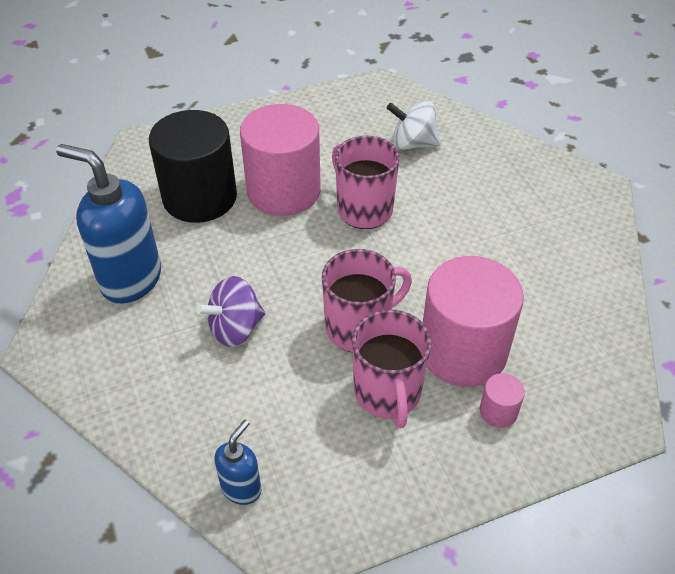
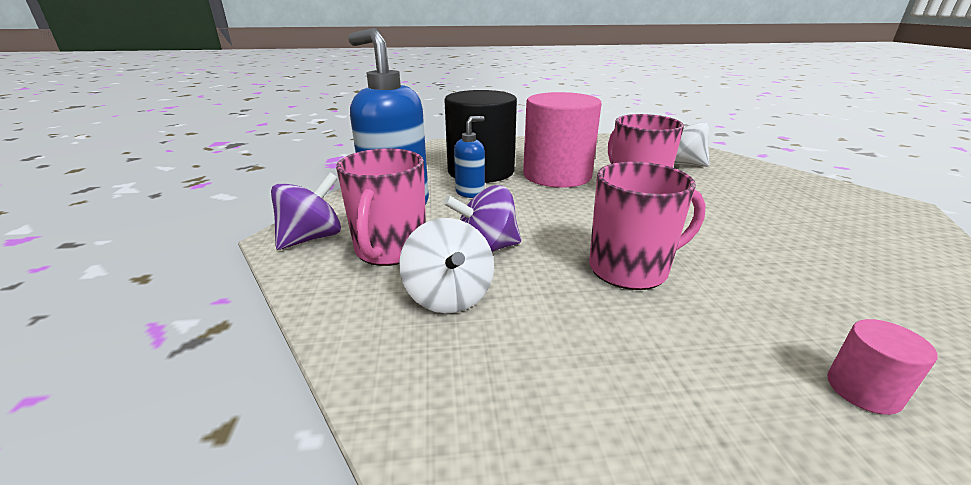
camera: 15 degrees right, 20 degrees down
(69, 346) = (312, 238): none -> purple spinning top
(220, 390) = (449, 296): none -> white spinning top
(242, 488) = (438, 410): blue soap dispenser -> blue soap dispenser (470, 193)
(387, 394) = (672, 336): pink mug -> pink mug (390, 250)
(463, 351) = (777, 310): pink cylinder -> none

